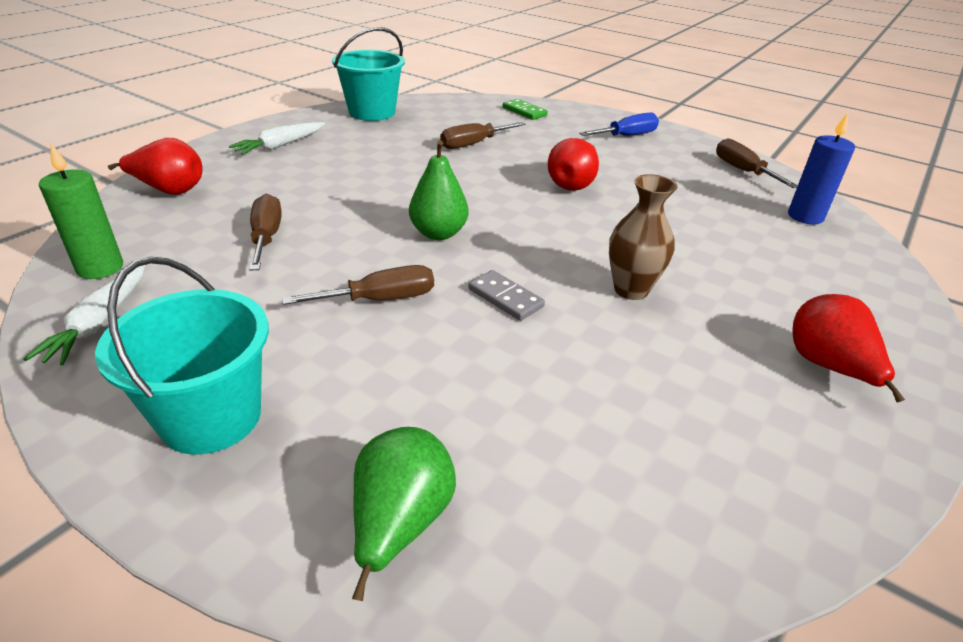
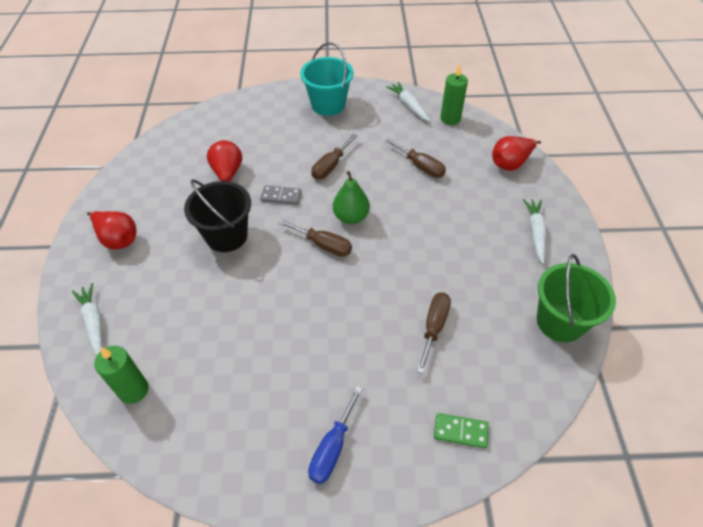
camera: 145 degrees right, 15 degrees up
(372, 112) = (560, 321): turquoise bucket -> green bucket
(400, 523) = (246, 112): green pear -> none
(573, 184) = (319, 319): red pear -> red pear (228, 174)
(631, 290) = (226, 236): brown vase -> black bucket
(743, 171) = (198, 447): brown screwdriver -> brown screwdriver (323, 245)
(805, 216) = (134, 390): blue candle -> green candle
(862, 282) = (94, 323): none -> white carrot

